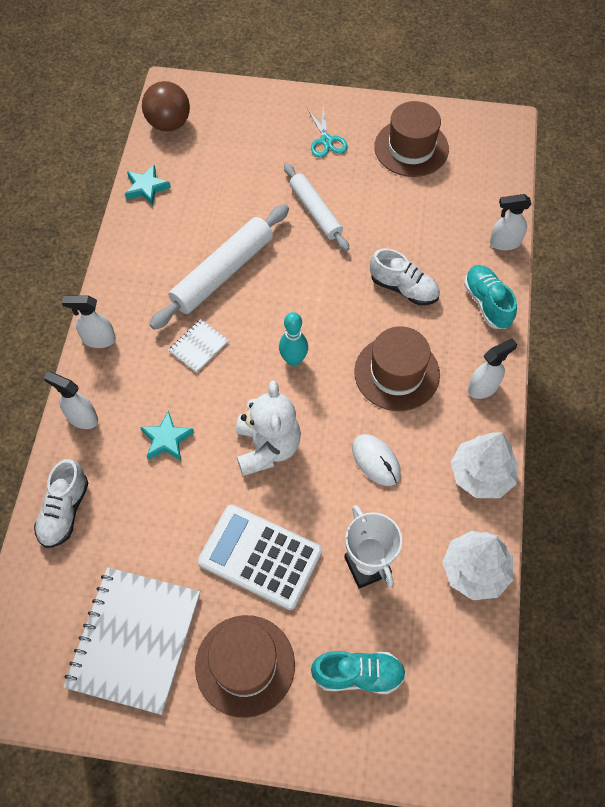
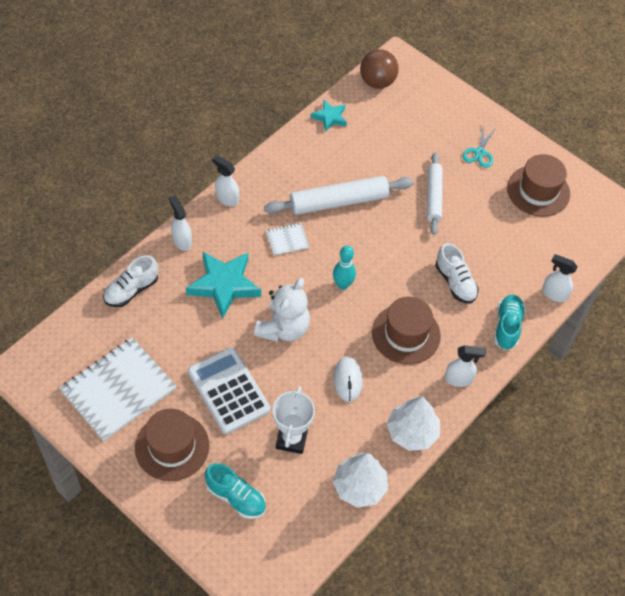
camera: 30 degrees right, 5 degrees down
(166, 439) = (224, 285): turquoise star -> turquoise star, size x1.82

